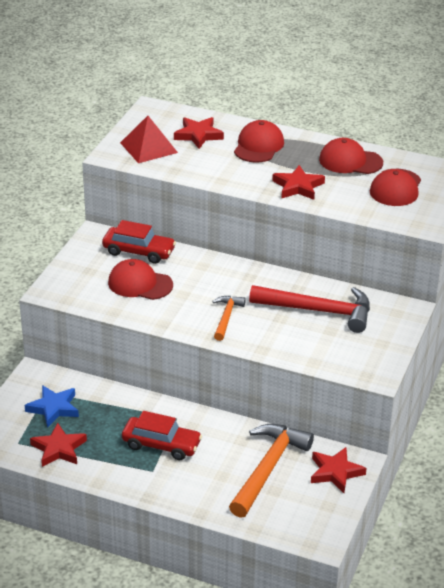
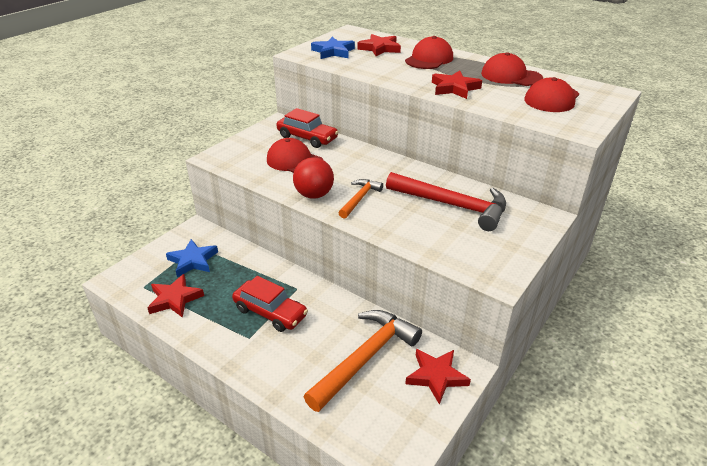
camera: 15 degrees right, 0 degrees up
(148, 147) = (333, 52): red pyramid -> blue star
(179, 320) = (314, 195): none -> red ball

